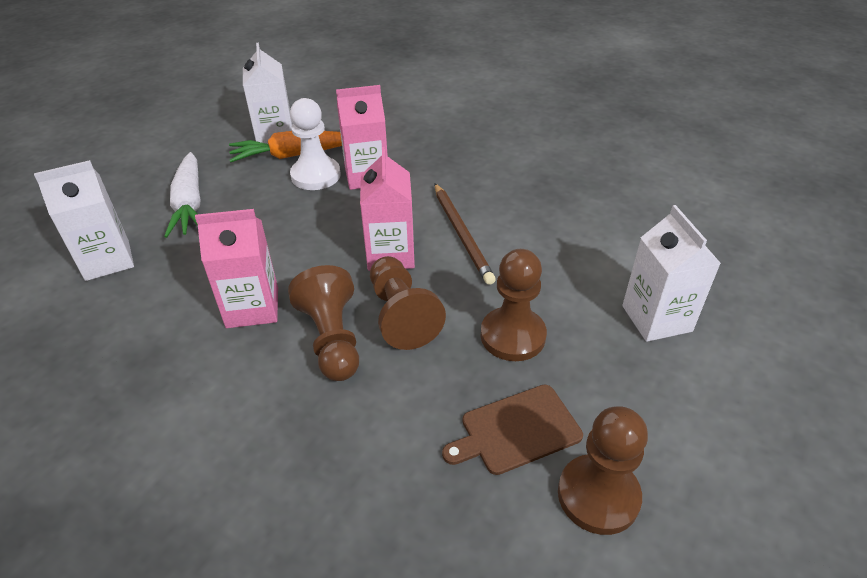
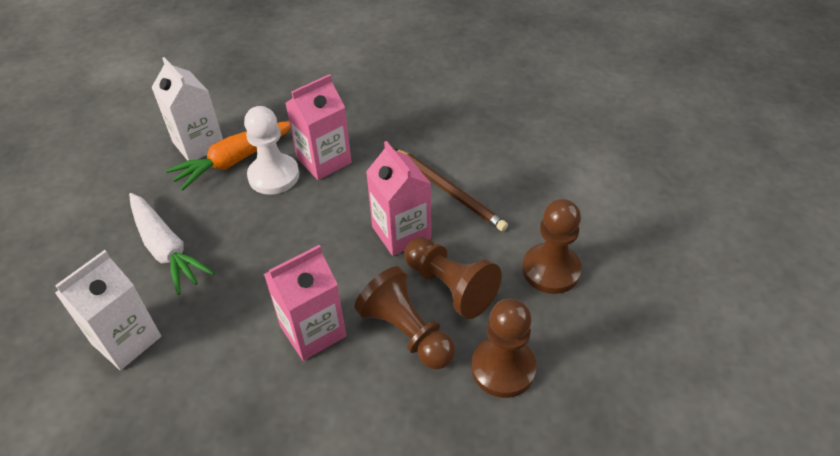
camera: 25 degrees left, 5 degrees up
(516, 430) = (603, 348): brown cutting board -> none
(598, 495) = (690, 374): brown pawn -> brown pawn (503, 368)
(656, 318) = (646, 213): white carton -> none

